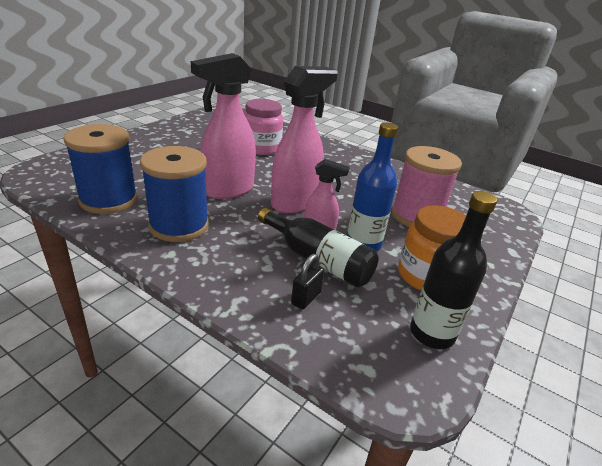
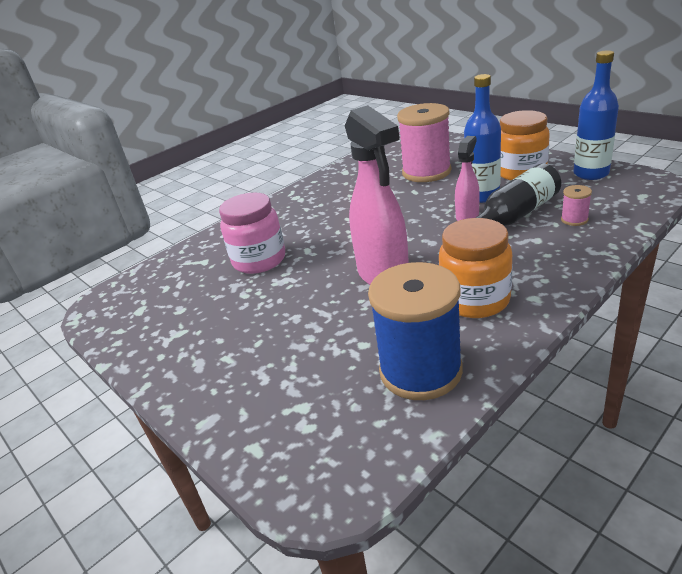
camera: 70 degrees left, 0 degrees up
(179, 226) = (475, 300): blue spool -> orange jar
(295, 203) = (409, 231): pink spray bottle -> none
(306, 298) = (574, 220): black padlock -> pink spool
(432, 333) = (591, 173): black bottle -> blue bottle

